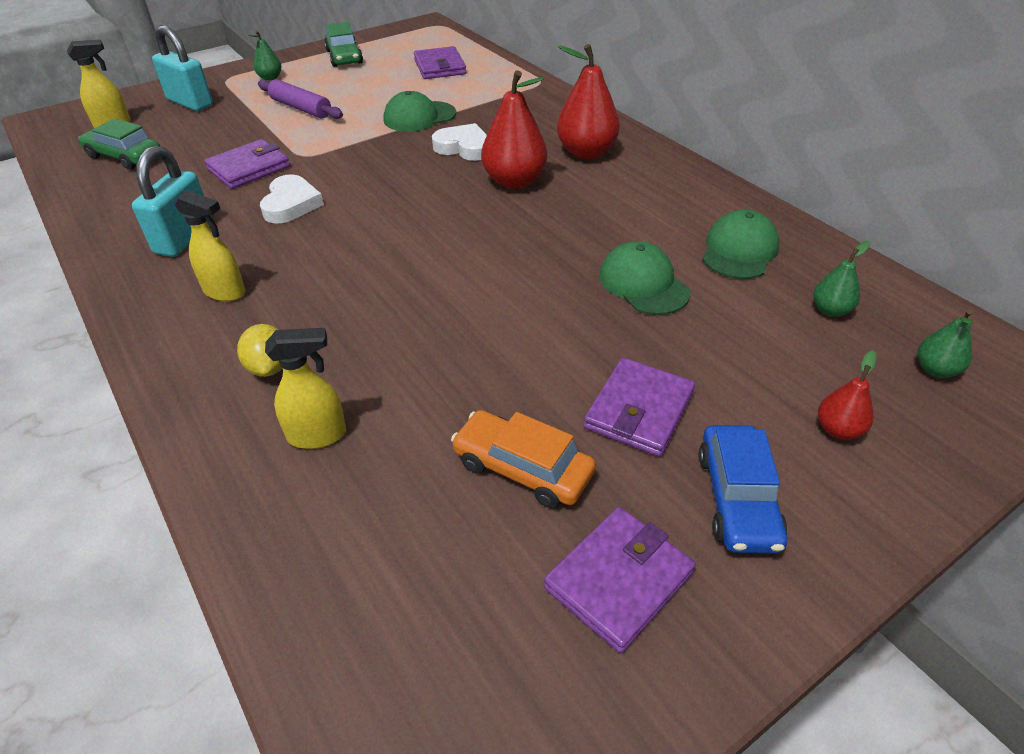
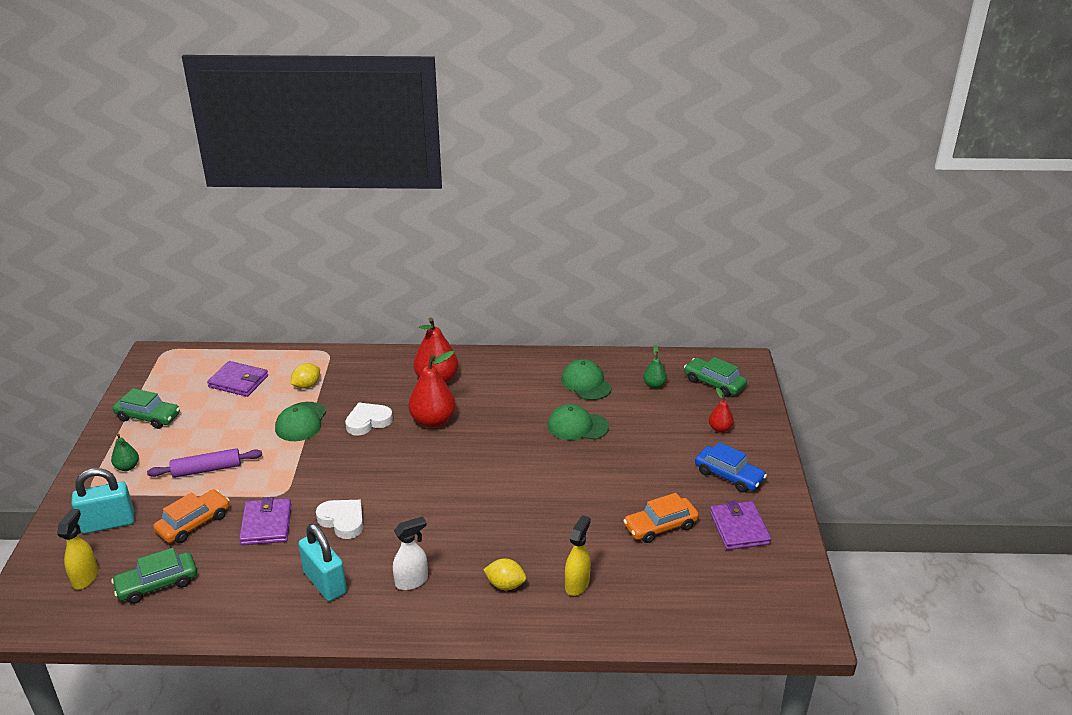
camera: 55 degrees left, 10 degrees down
(221, 135) = (194, 523): none -> orange car
(225, 292) = (412, 581): yellow spray bottle -> white spray bottle
(477, 95) = (306, 385): none -> yellow lemon
(639, 410) = (659, 475): purple wallet -> none
(935, 370) = (714, 383): green pear -> green car

